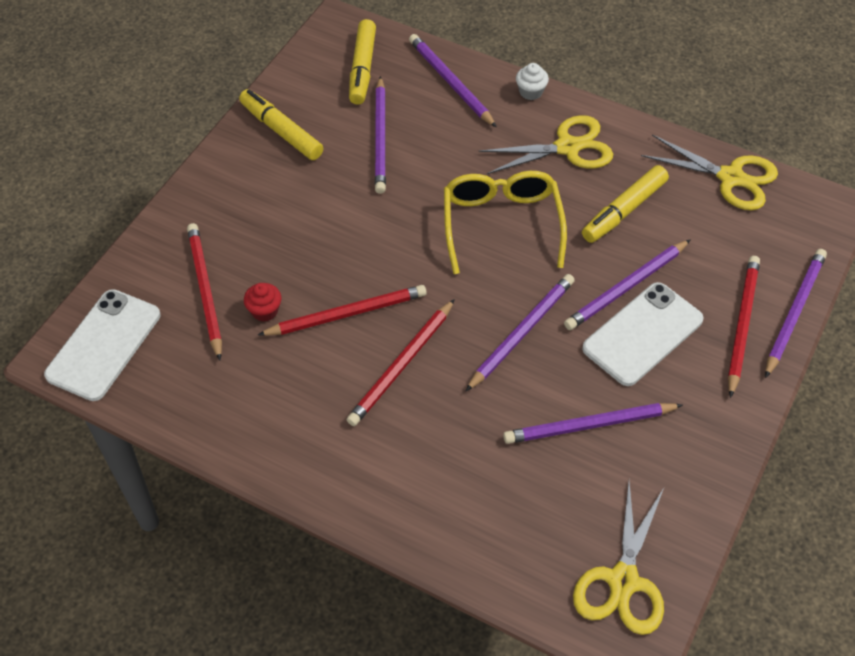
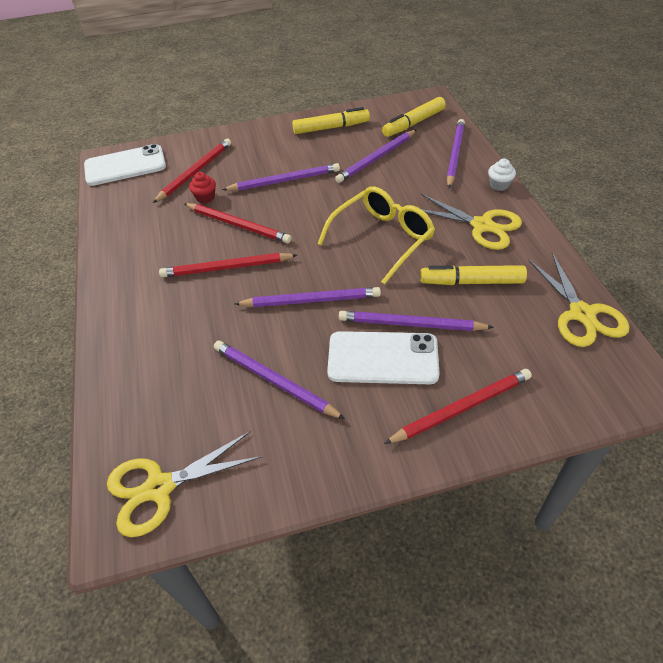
camera: 50 degrees right, 5 degrees down
(281, 131) = (331, 128): yellow marker -> yellow marker turned 75 degrees clockwise
(794, 312) = (515, 432): purple pencil -> purple pencil (284, 180)

